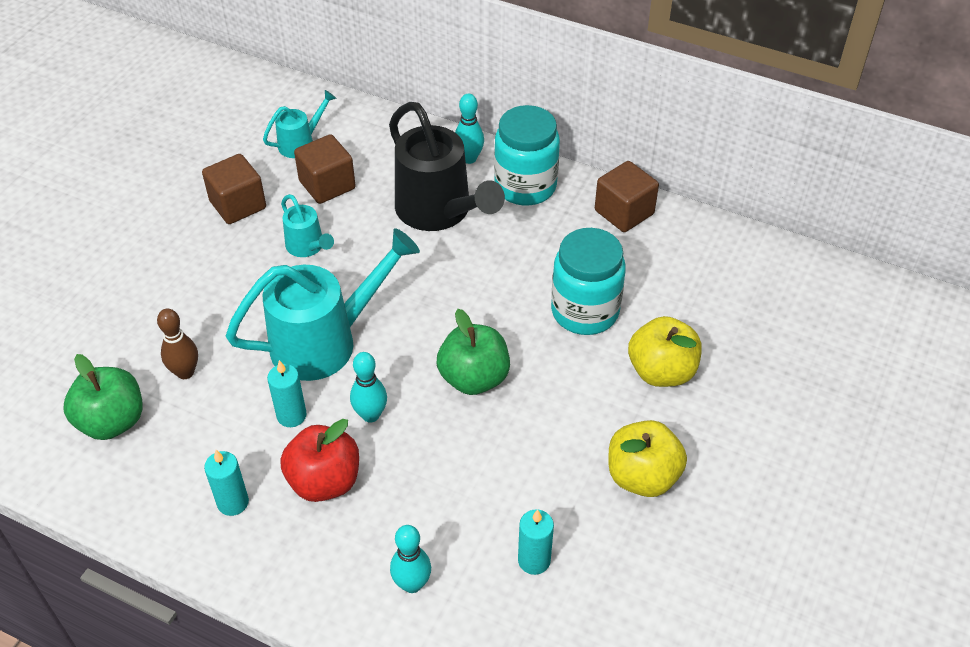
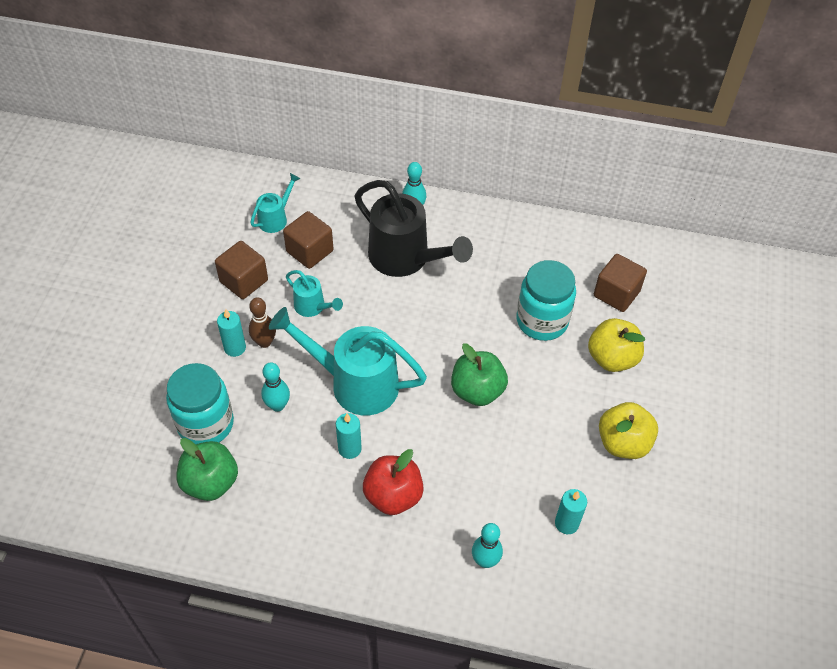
camera: 15 degrees left, 5 degrees up
(185, 372) = (254, 430): brown bowling pin -> brown bowling pin (264, 342)
(233, 502) = (329, 527): turquoise candle -> turquoise candle (235, 348)
(325, 341) = (354, 383): turquoise watering can -> turquoise watering can turned 120 degrees counterclockwise
(370, 415) = (410, 436): turquoise bowling pin -> turquoise bowling pin (277, 405)
(525, 186) = (465, 225): turquoise jar -> turquoise jar (205, 424)
(624, 212) = (546, 234): brown cube -> brown cube (616, 293)

